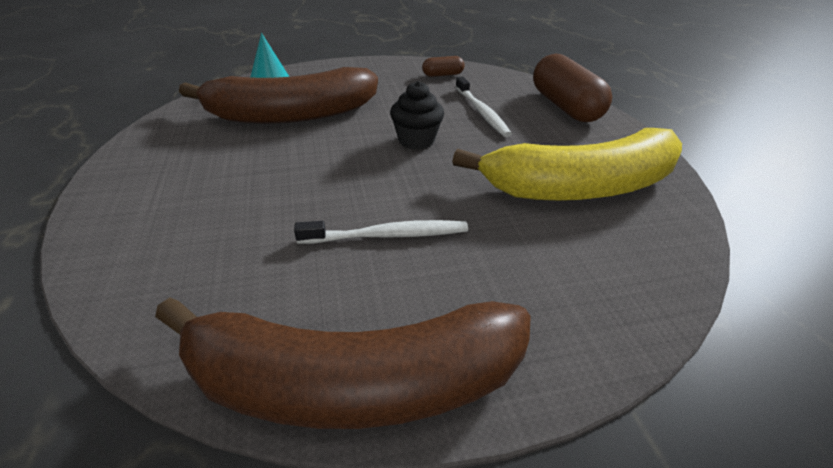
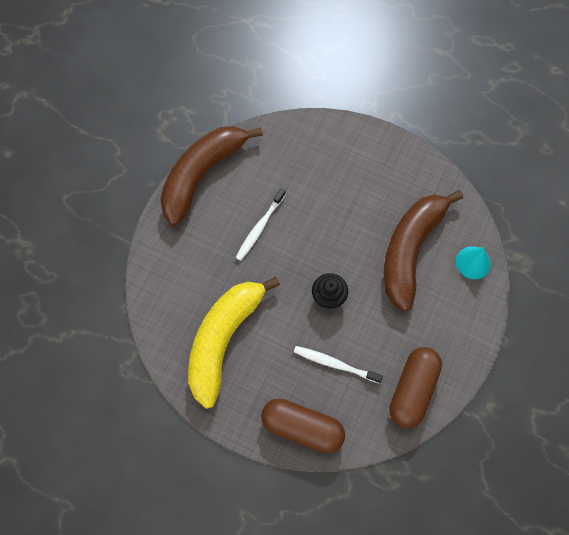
camera: 130 degrees right, 30 degrees up
(442, 75) = (412, 390): brown capsule -> brown capsule, size x2.10

